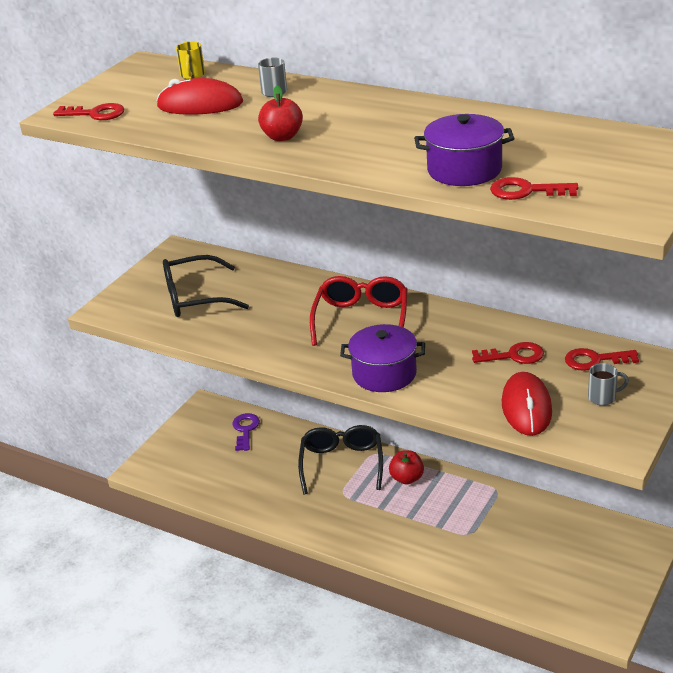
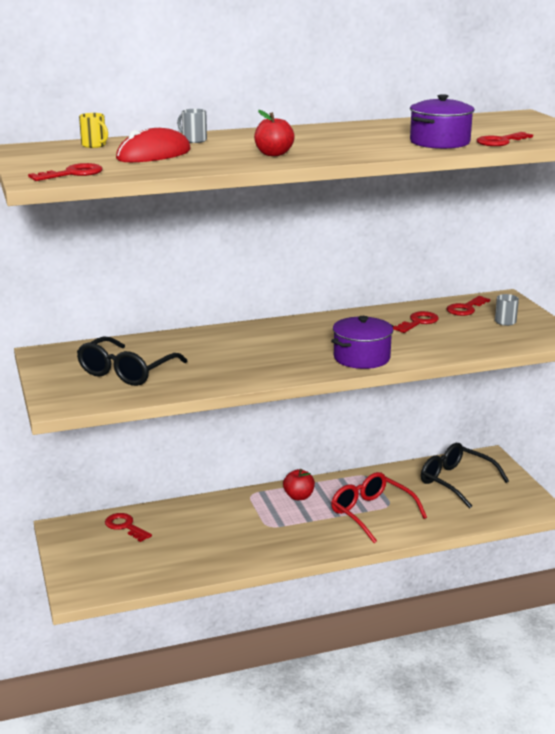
camera: 50 degrees left, 10 degrees down
(245, 430) = (125, 526): purple key -> red key
(342, 464) = (238, 510): black glasses -> black glasses (456, 481)
(361, 319) = (283, 339): red glasses -> red glasses (371, 513)
(526, 407) = (477, 340): red mouse -> none

